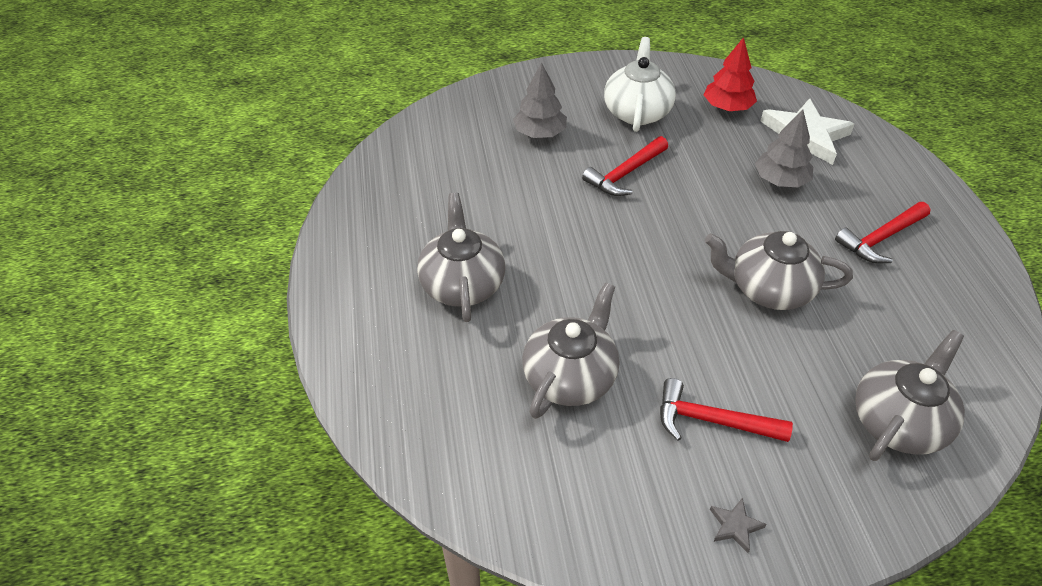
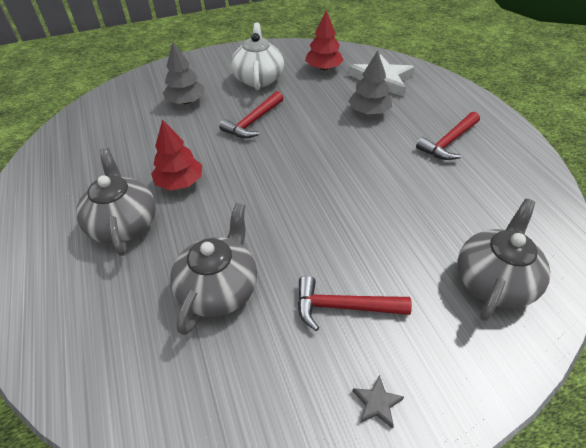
camera: 10 degrees left, 0 degrees up
(529, 242) = (180, 182): none -> red tree
(768, 289) = (373, 191): grey teapot -> none

